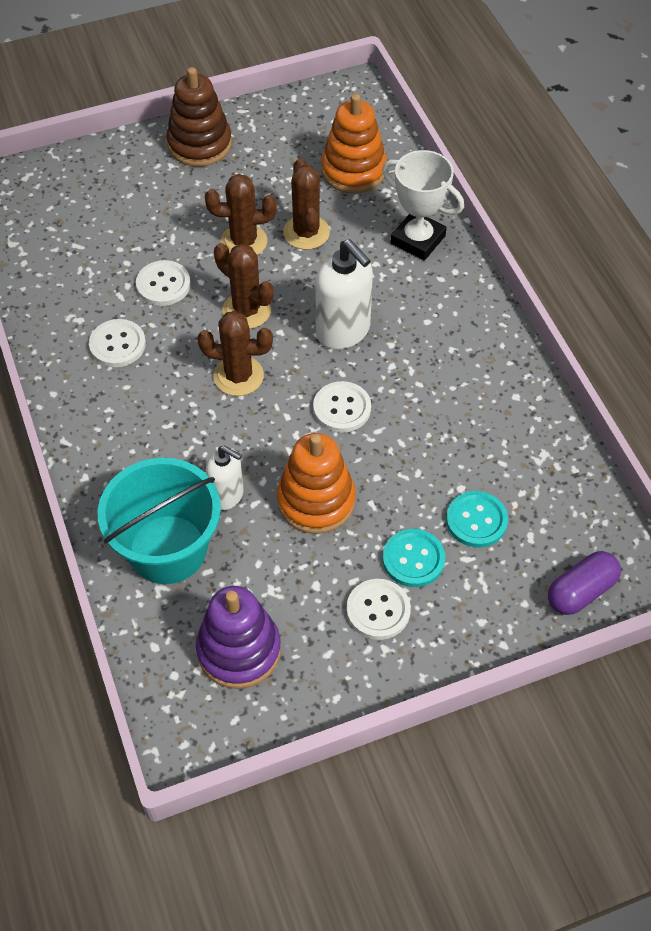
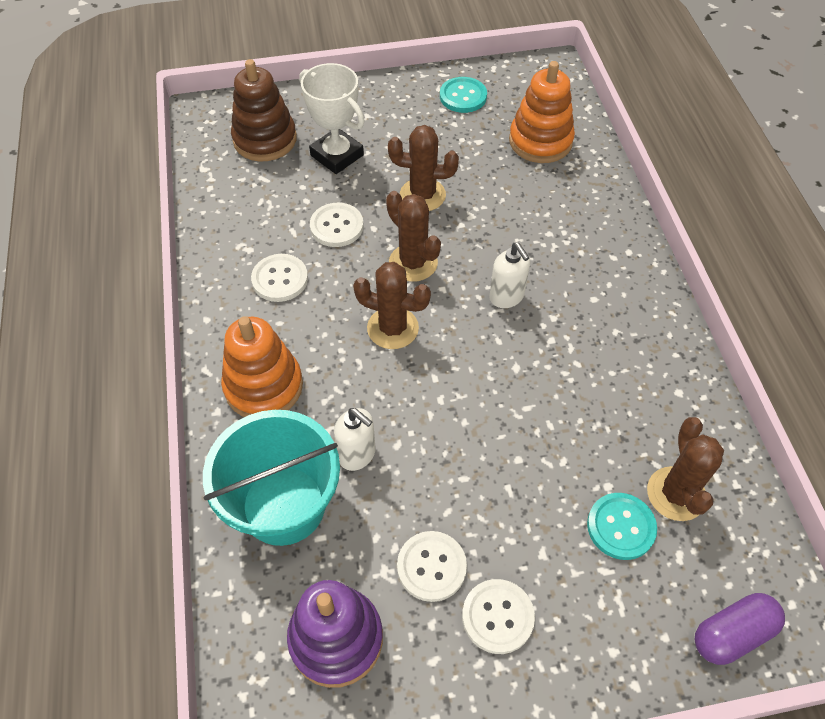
camera: 10 degrees right, 0 degrees up
(200, 144) = (397, 100): brown stacking toy -> brown stacking toy (265, 139)
(306, 232) = (485, 194): brown cactus -> brown cactus (676, 494)
(316, 501) = (449, 475): orange stacking toy -> orange stacking toy (263, 386)
(342, 408) = (492, 378): white button -> white button (431, 567)
(343, 331) = (506, 297): white soap dispenser -> white soap dispenser, size x0.61
(413, 559) = (545, 561): turquoise button -> turquoise button (463, 96)
(418, 240) = (595, 215): white trophy -> white trophy (337, 155)

